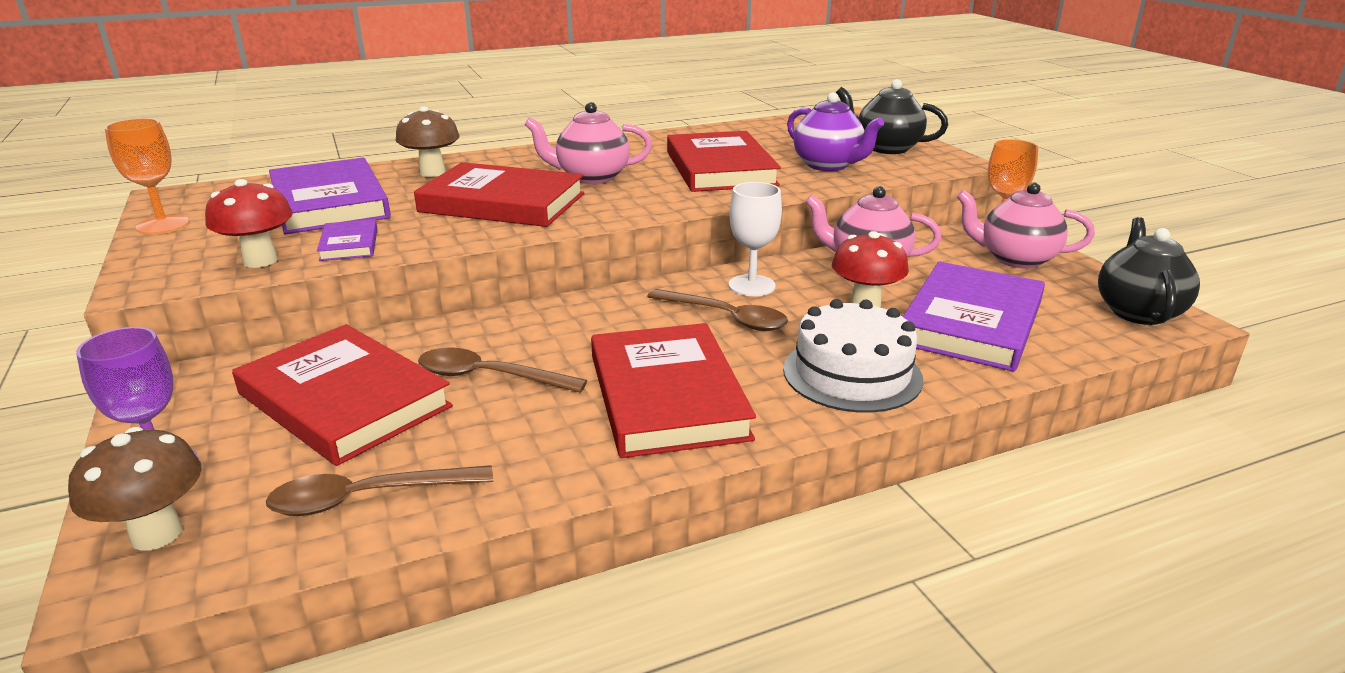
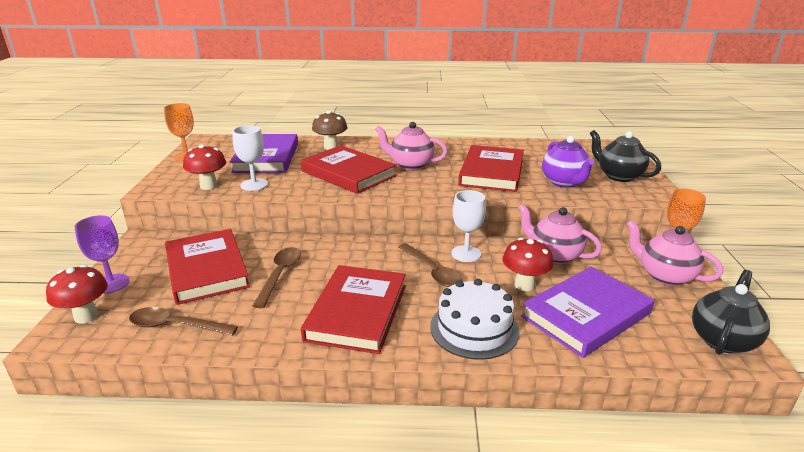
camera: 25 degrees right, 0 degrees up
(157, 534) = (86, 316): brown mushroom -> red mushroom
(349, 244) = (254, 185): purple book -> white goblet
(489, 376) = (280, 275): brown spoon -> brown spoon turned 60 degrees clockwise

